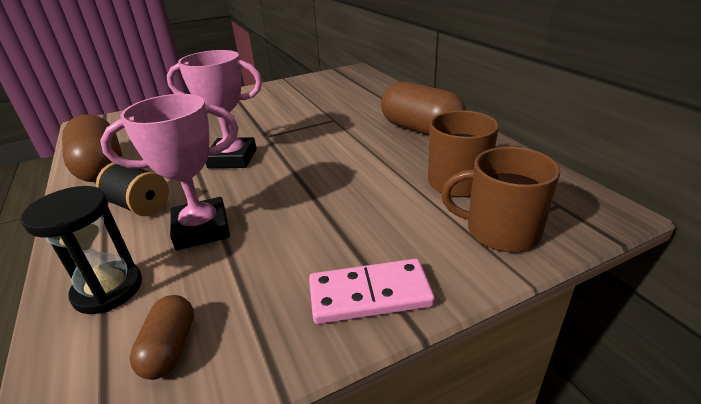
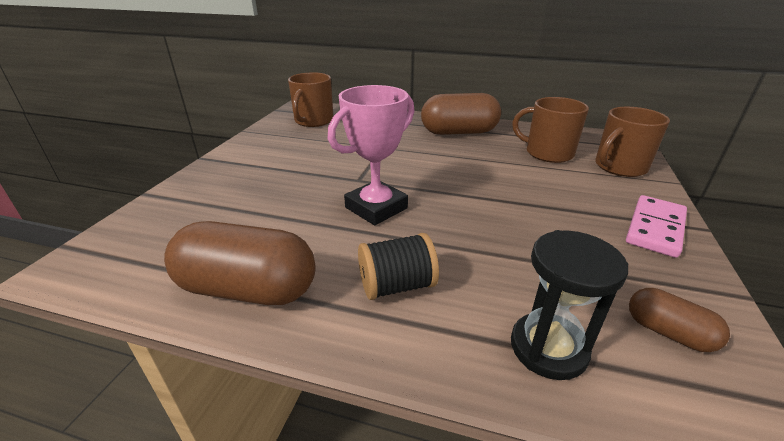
camera: 50 degrees left, 0 degrees up
(202, 229) = (493, 263): pink trophy -> none
(336, 84) = (313, 121): none -> brown mug

